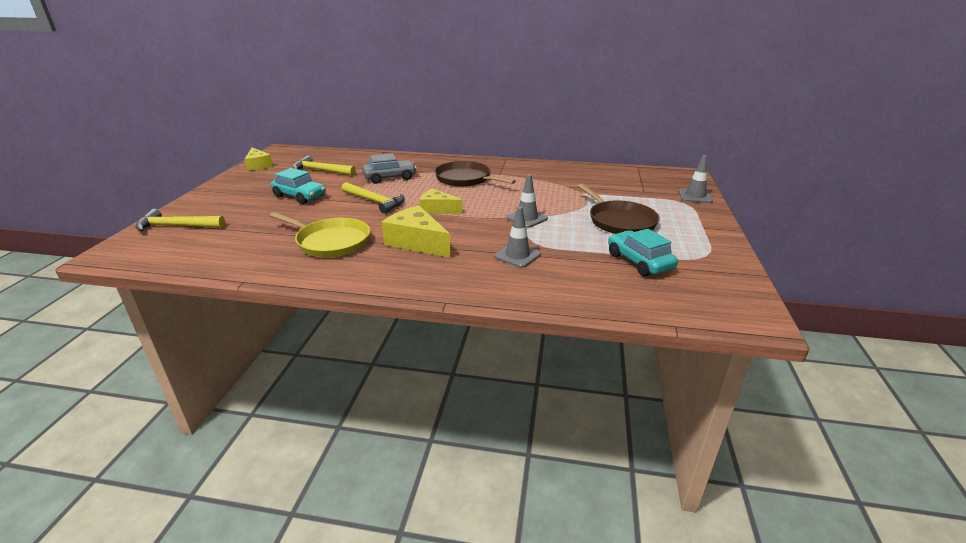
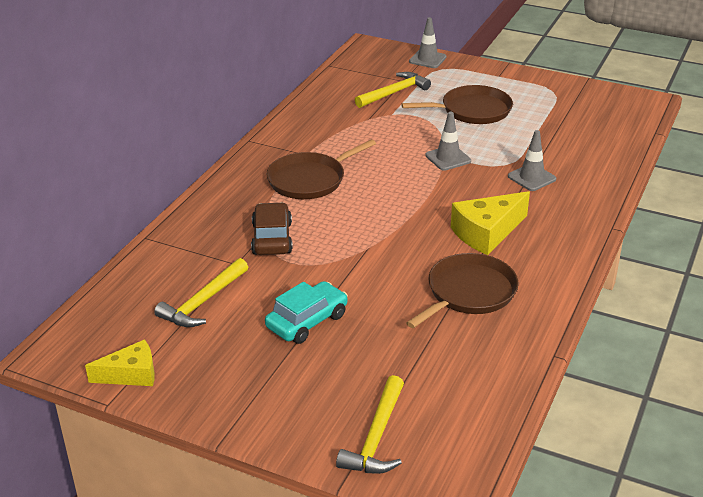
camera: 75 degrees left, 5 degrees up
(330, 241) = (468, 293): yellow pan -> brown pan
(375, 201) = (357, 255): yellow hammer -> yellow hammer (394, 93)
(390, 177) = (272, 238): grey car -> brown car
(437, 209) = (401, 211): yellow cheese -> none
(639, 261) = (556, 122): turquoise car -> none

